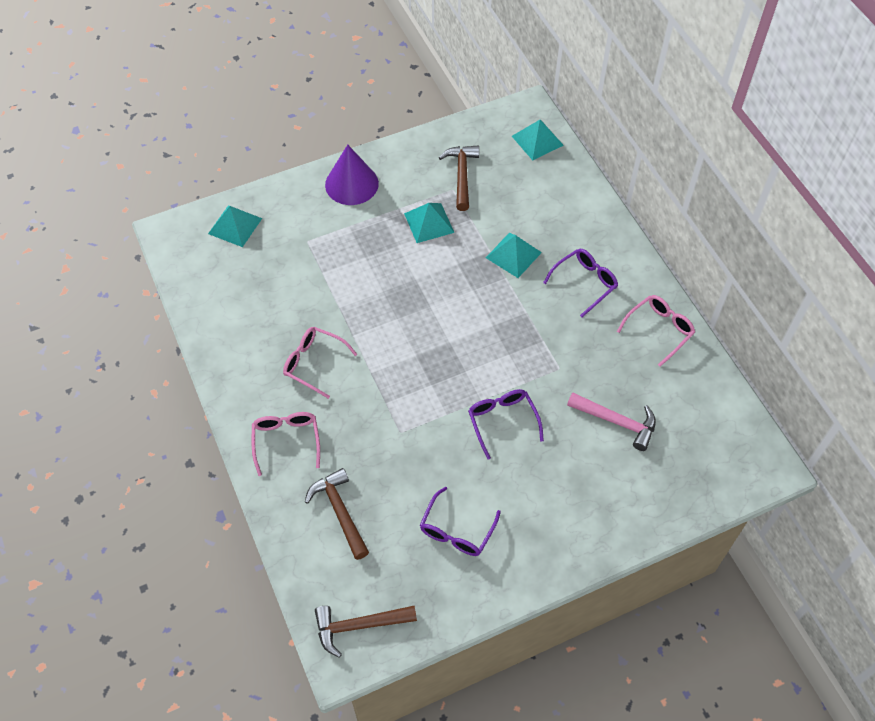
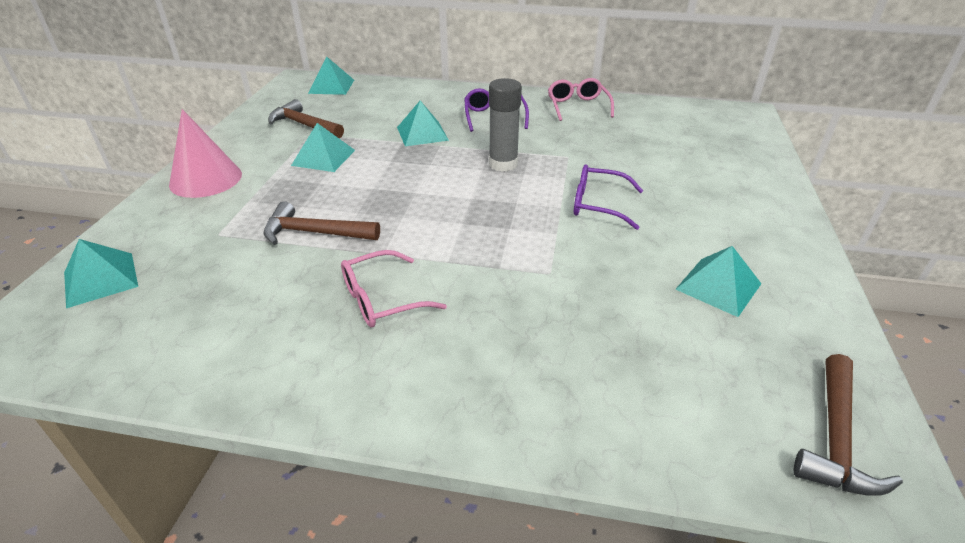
camera: 55 degrees left, 20 degrees down
(286, 441) = (469, 377): pink glasses -> none
(340, 512) = (627, 374): brown hammer -> brown hammer (315, 233)
(351, 184) = (206, 179): purple cone -> pink cone
(456, 530) = (718, 286): purple glasses -> turquoise pyramid
(511, 333) = (503, 164): none -> grey glue stick
(616, 422) = (651, 152): pink hammer -> none

